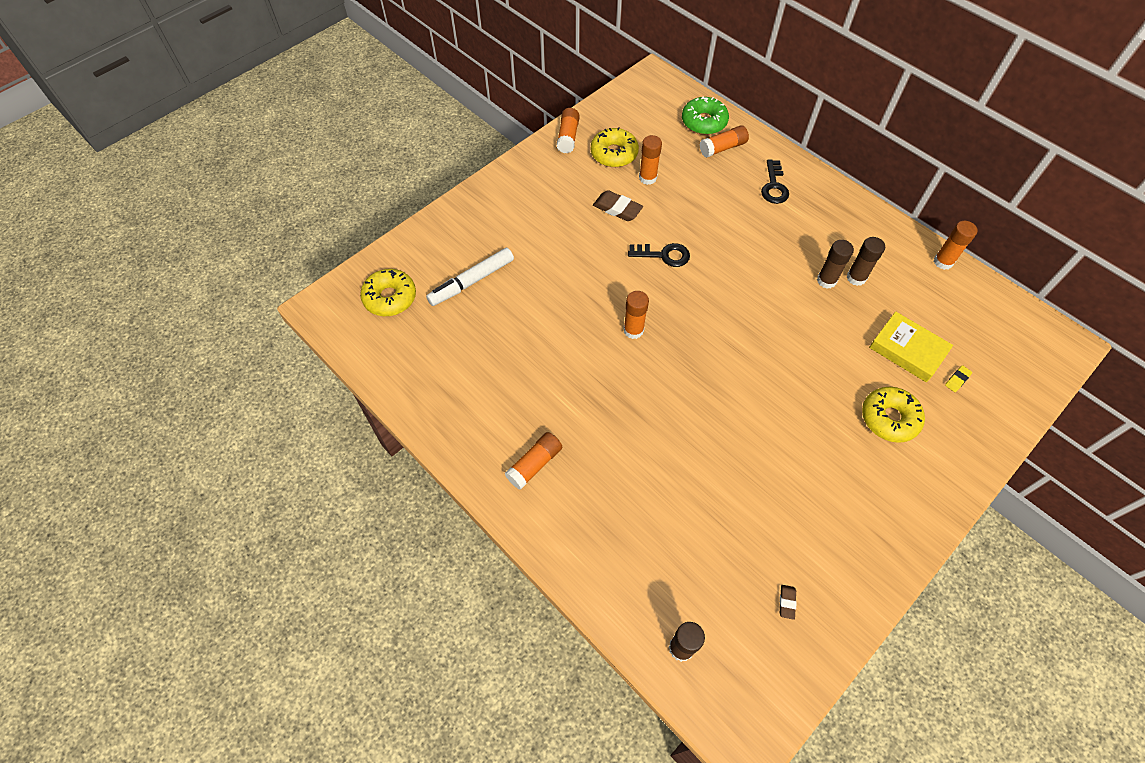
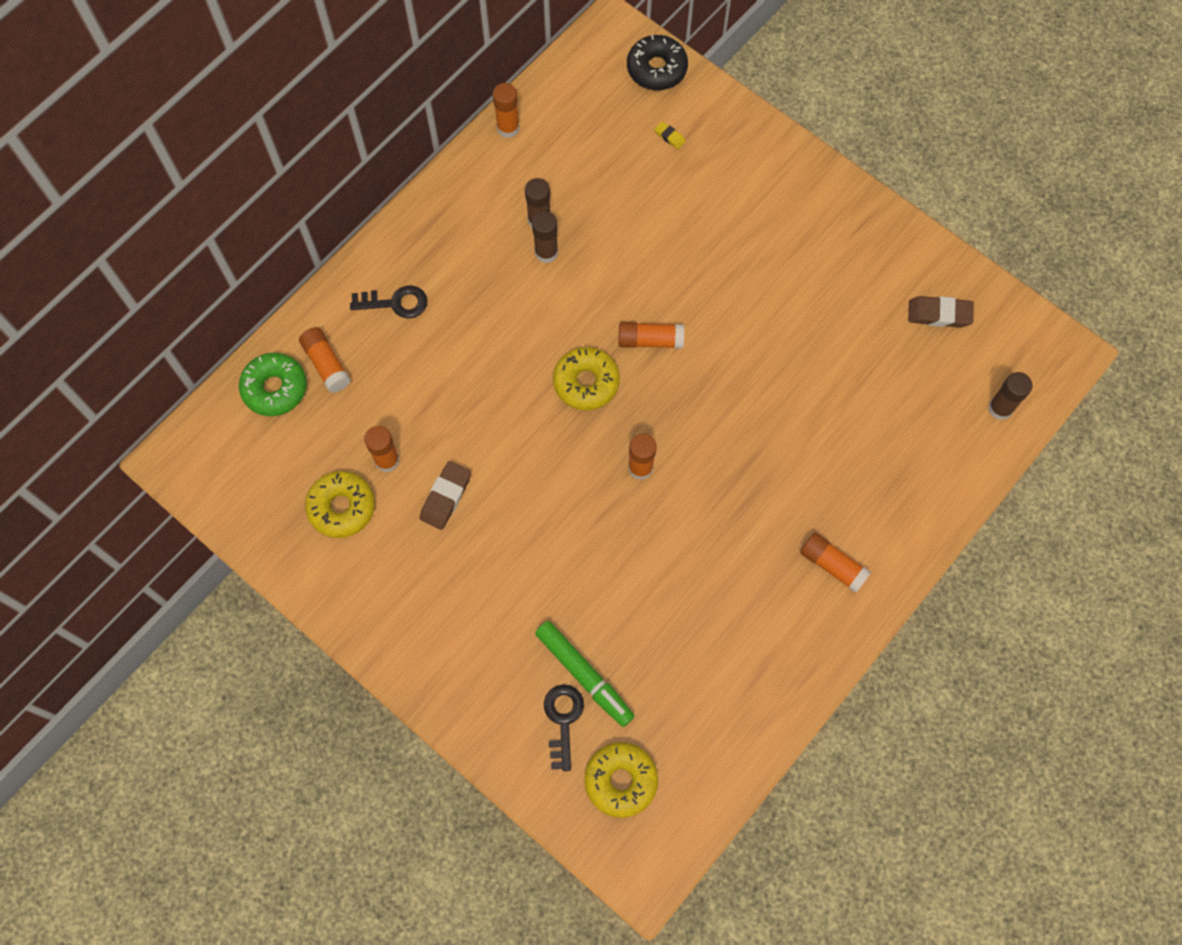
camera: 95 degrees left, 10 degrees up
(471, 281) = (584, 675): white marker -> green marker
(568, 137) = (308, 574): orange glue stick -> orange glue stick (650, 340)
(663, 255) = (521, 436): black key -> black key (563, 720)
(787, 602) = (939, 314): brown eraser -> brown eraser, size x1.89
(889, 418) = (725, 206): yellow donut -> yellow donut (586, 382)
(907, 350) = (636, 179): yellow book -> none
(1030, 376) = (656, 69): none -> black donut

